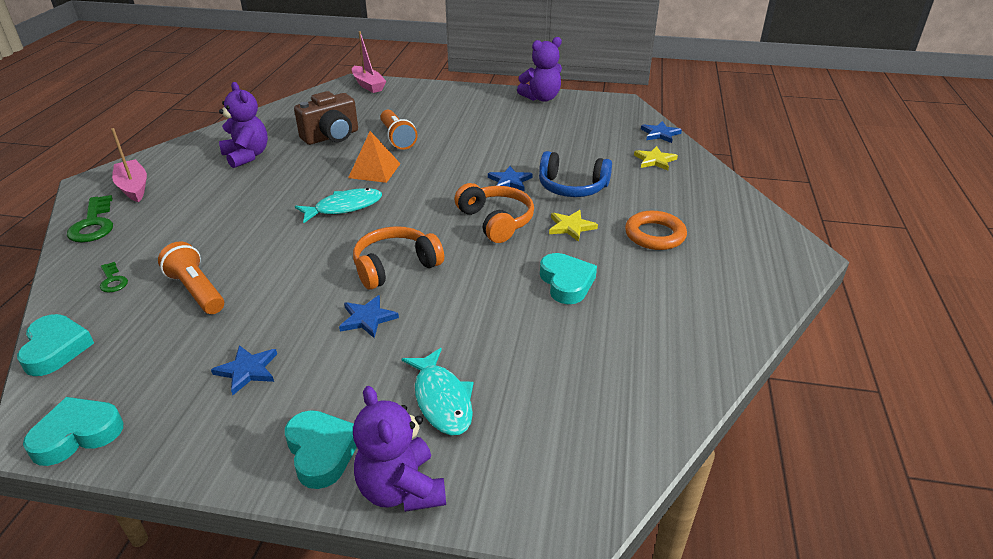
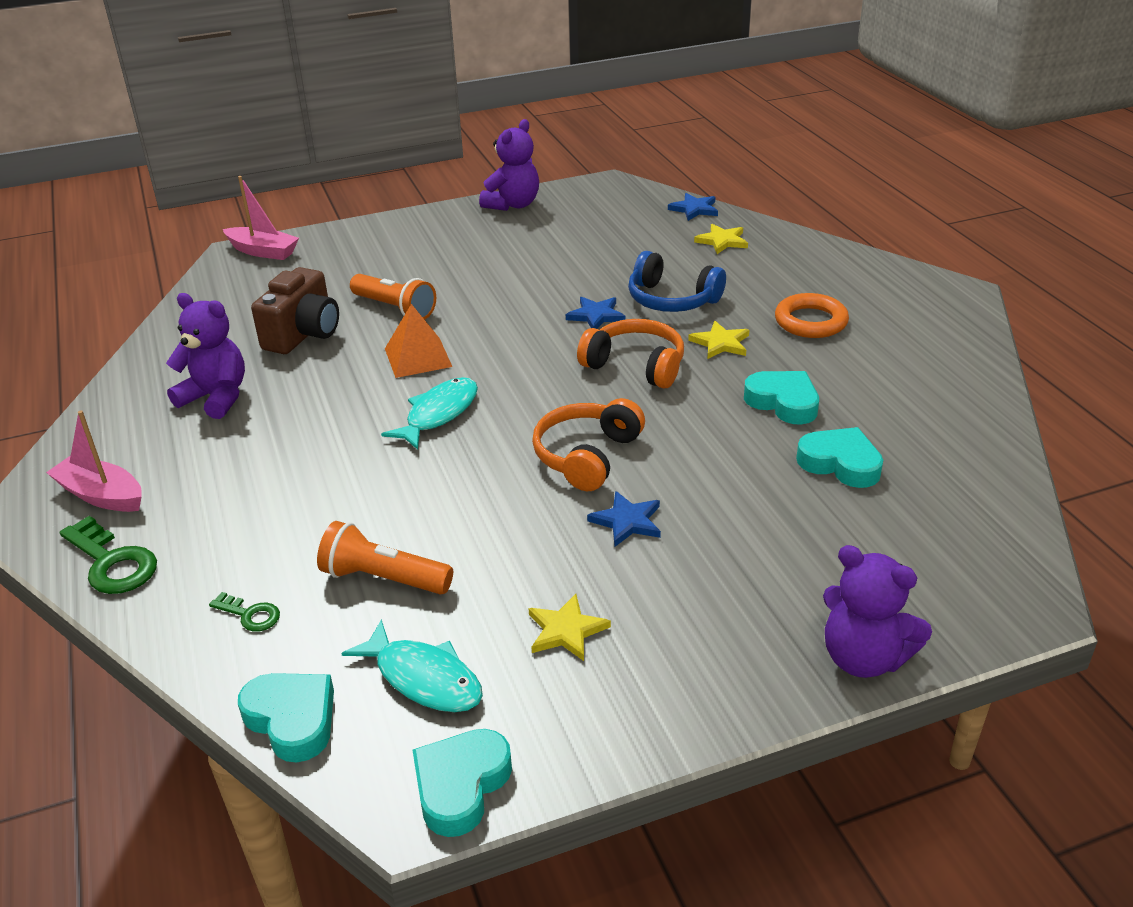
camera: 30 degrees left, 0 degrees up
(247, 370) = (566, 630): blue star -> yellow star
(322, 452) = (749, 665): turquoise heart -> turquoise heart (840, 463)
(442, 400) = (801, 563): turquoise fish -> turquoise fish (423, 678)
(572, 187) = (671, 300): blue headphones -> blue headphones turned 45 degrees clockwise

